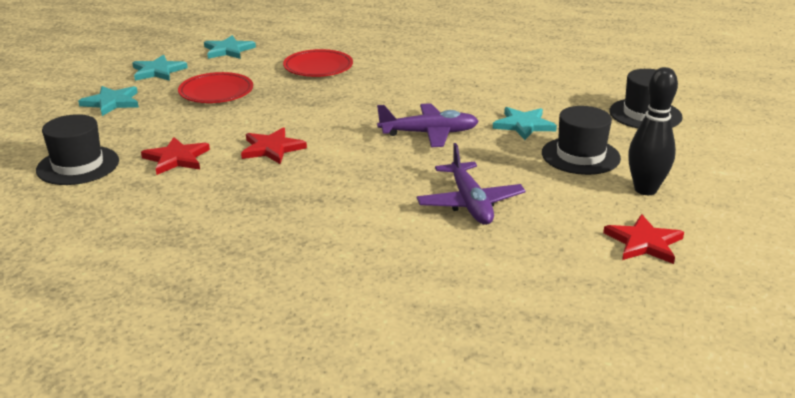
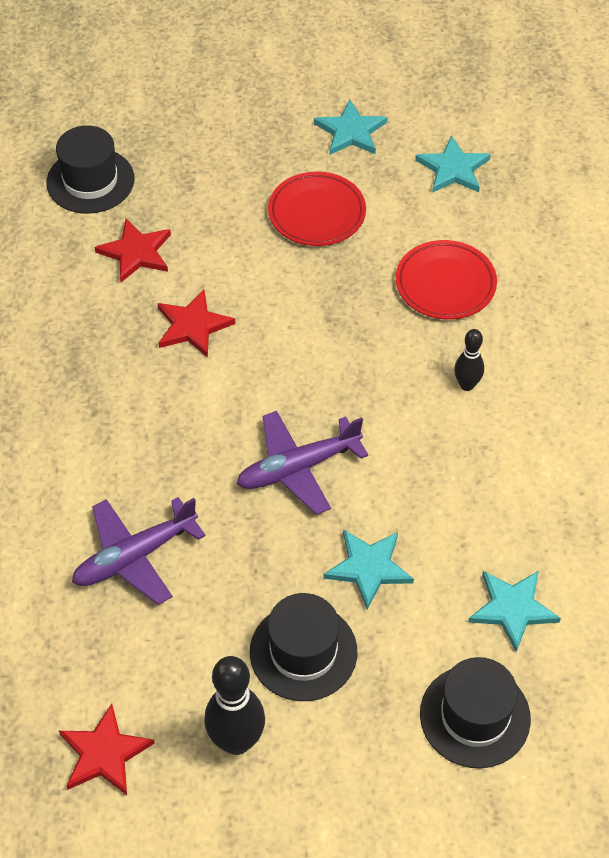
camera: 70 degrees right, 25 degrees up
(112, 102) = (245, 133): turquoise star -> turquoise star (512, 609)
(402, 75) = (467, 385): none -> black bowling pin
(429, 133) = (297, 468): purple plane -> purple plane turned 90 degrees clockwise

